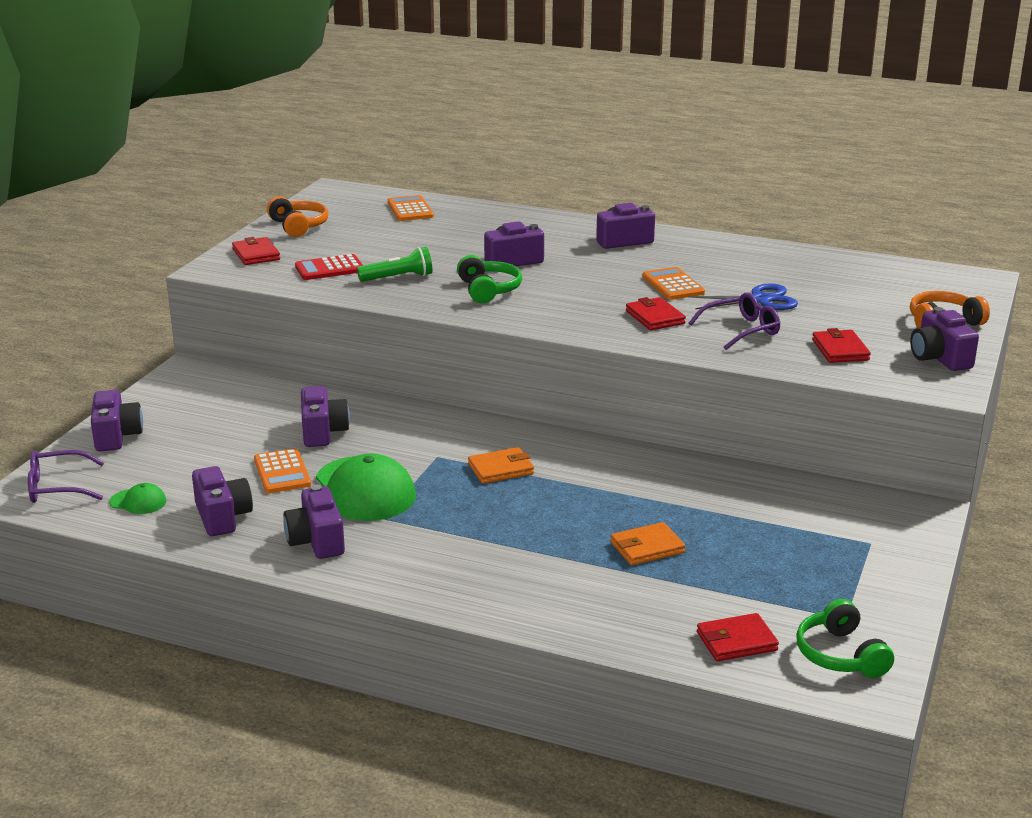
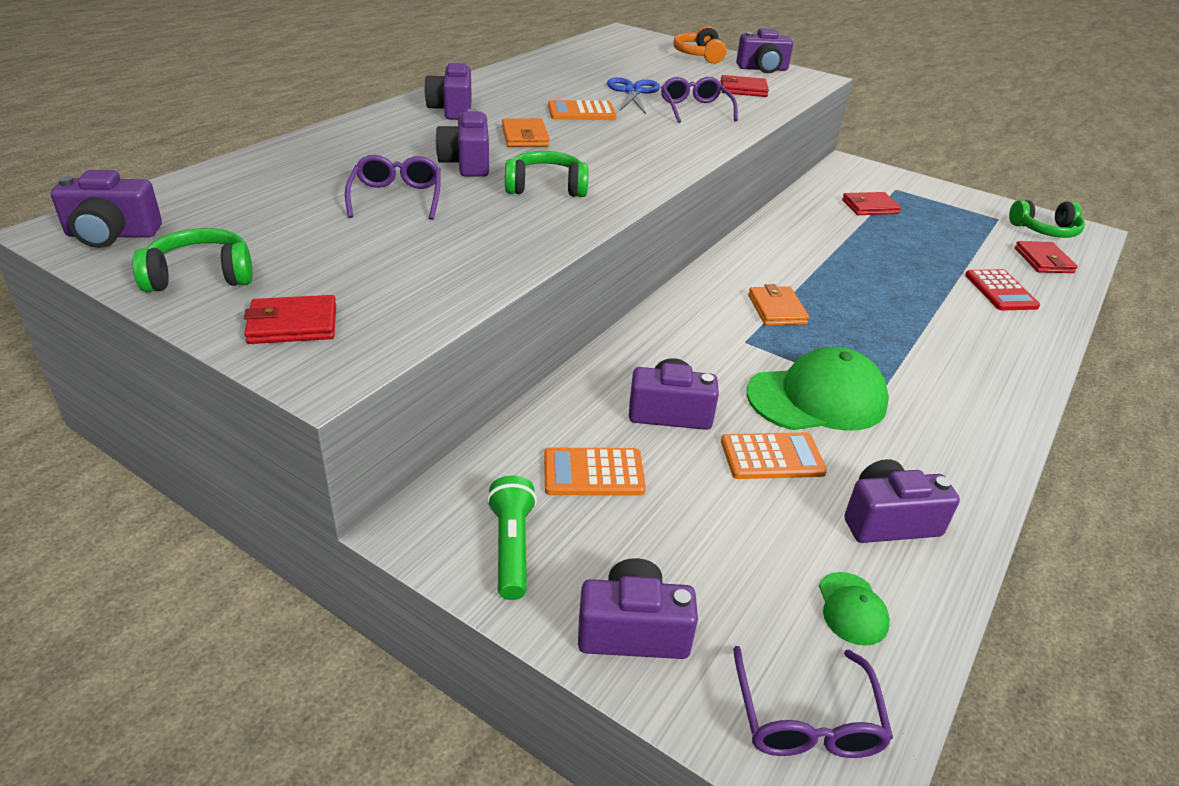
camera: 80 degrees left, 10 degrees up
(138, 502) = (852, 608): green cap -> green cap turned 150 degrees clockwise
(298, 226) = (201, 276): orange headphones -> green headphones
(316, 541) = (935, 447): purple camera -> purple camera (112, 235)
(329, 268) = (405, 271): red calculator -> red calculator (1000, 291)
(398, 278) = (473, 230): green flashlight -> green flashlight (512, 547)
(410, 209) = (229, 191): orange calculator -> orange calculator (593, 473)
(434, 250) = (396, 197): none -> purple glasses
(647, 548) = (917, 267): orange wallet -> orange wallet (525, 137)
(655, 317) = (655, 131): red wallet -> red wallet (869, 207)

